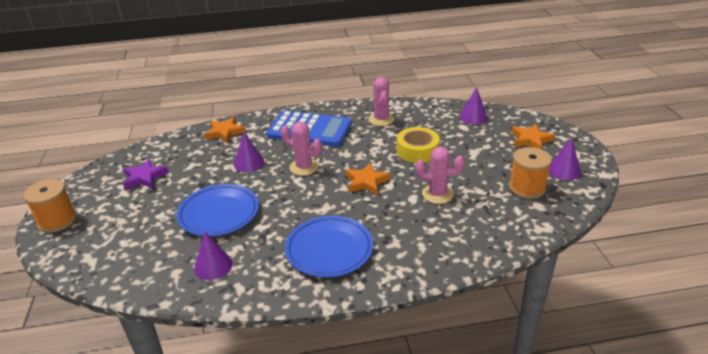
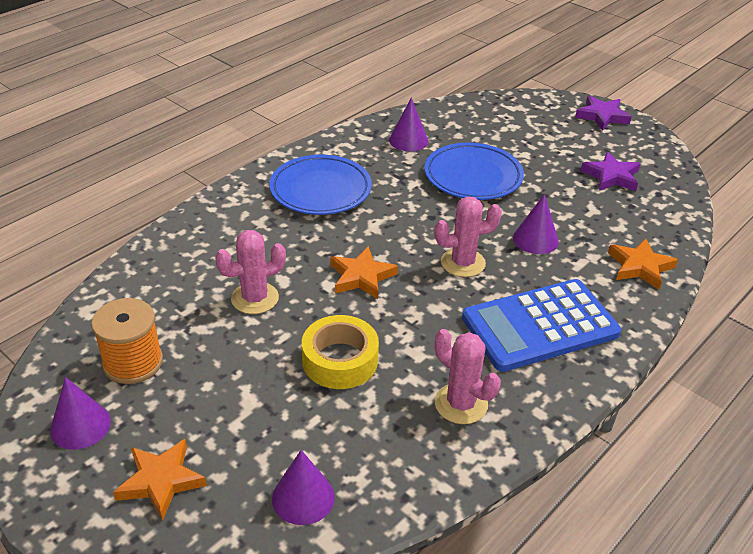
camera: 140 degrees right, 5 degrees up
(57, 220) = (602, 116): orange spool -> purple star

